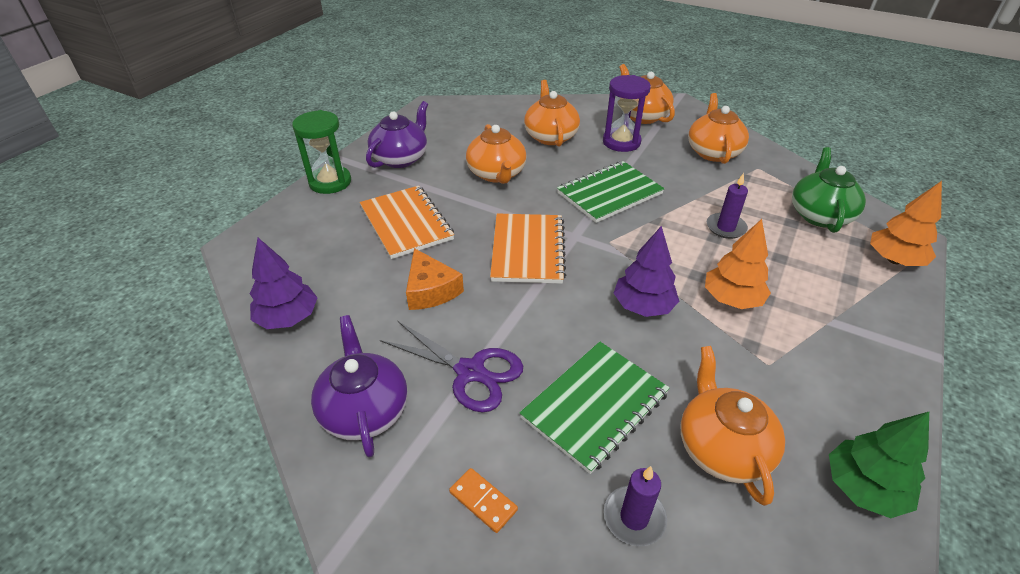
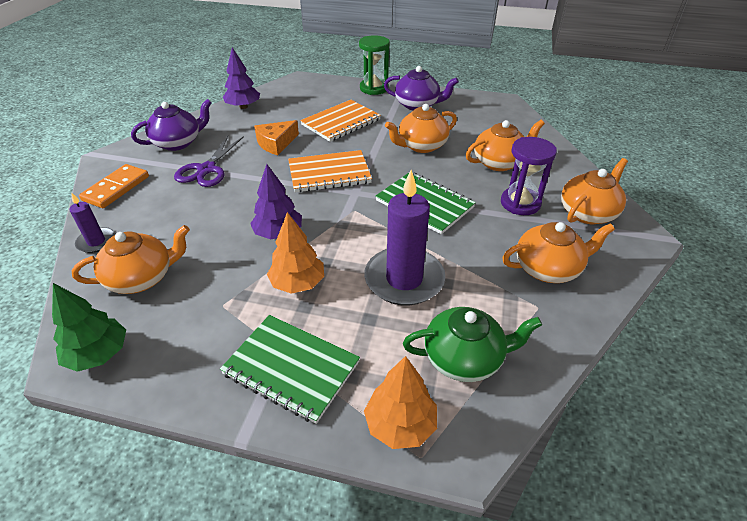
camera: 75 degrees right, 0 degrees up
(483, 501) = (116, 188): orange domino -> orange domino, size x1.74
(595, 406) = (180, 219): green notebook -> green notebook (291, 368)
(725, 228) = (404, 279): purple candle -> purple candle, size x1.97

